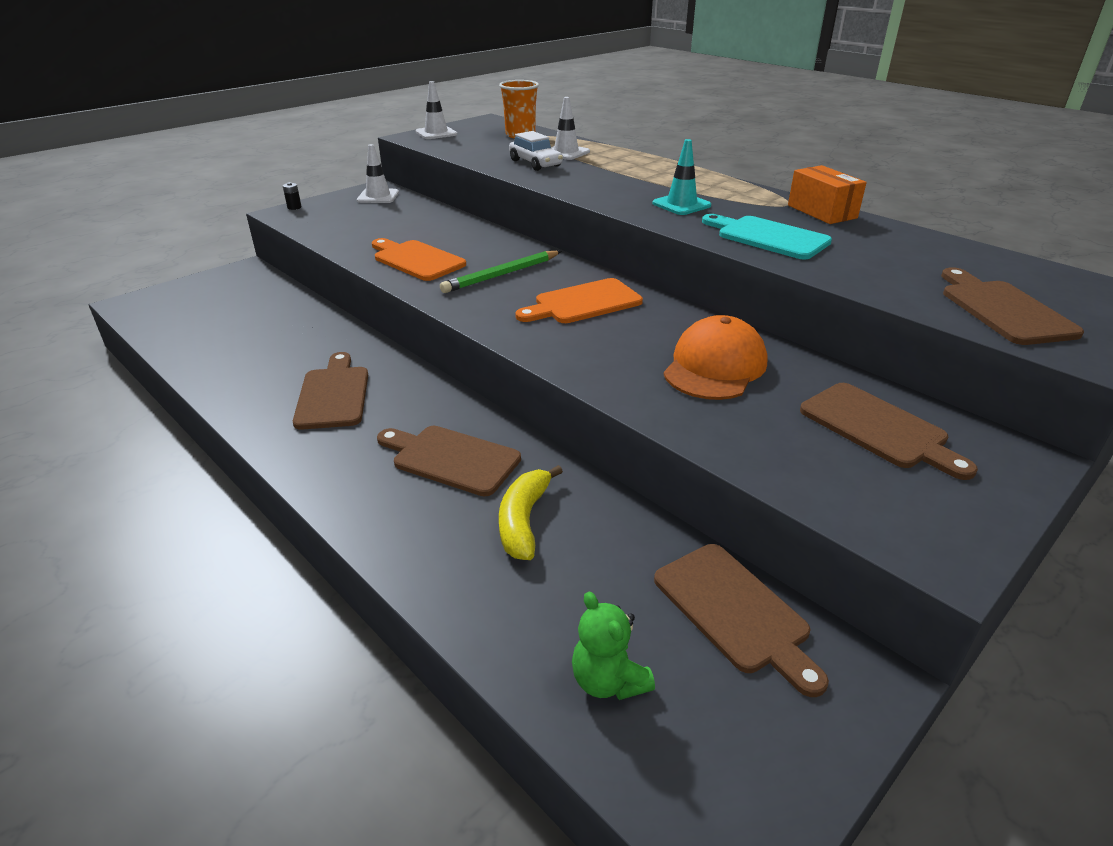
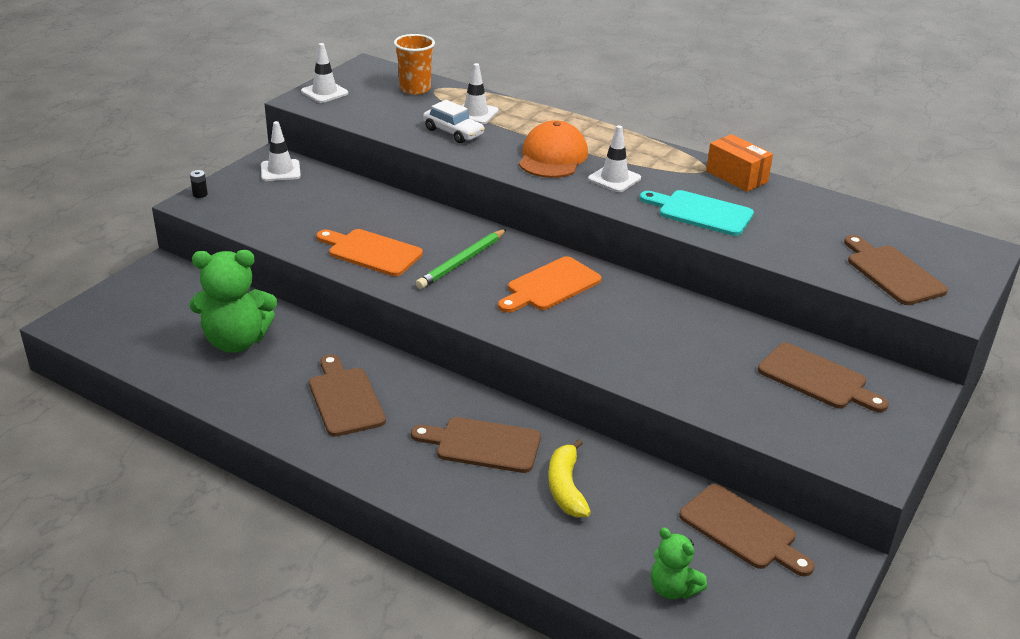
camera: 15 degrees left, 0 degrees up
(266, 332) = (236, 341): none -> green teddy bear
(681, 205) = (614, 179): turquoise traffic cone -> white traffic cone
(715, 366) = (683, 338): orange cap -> orange cap (552, 157)

